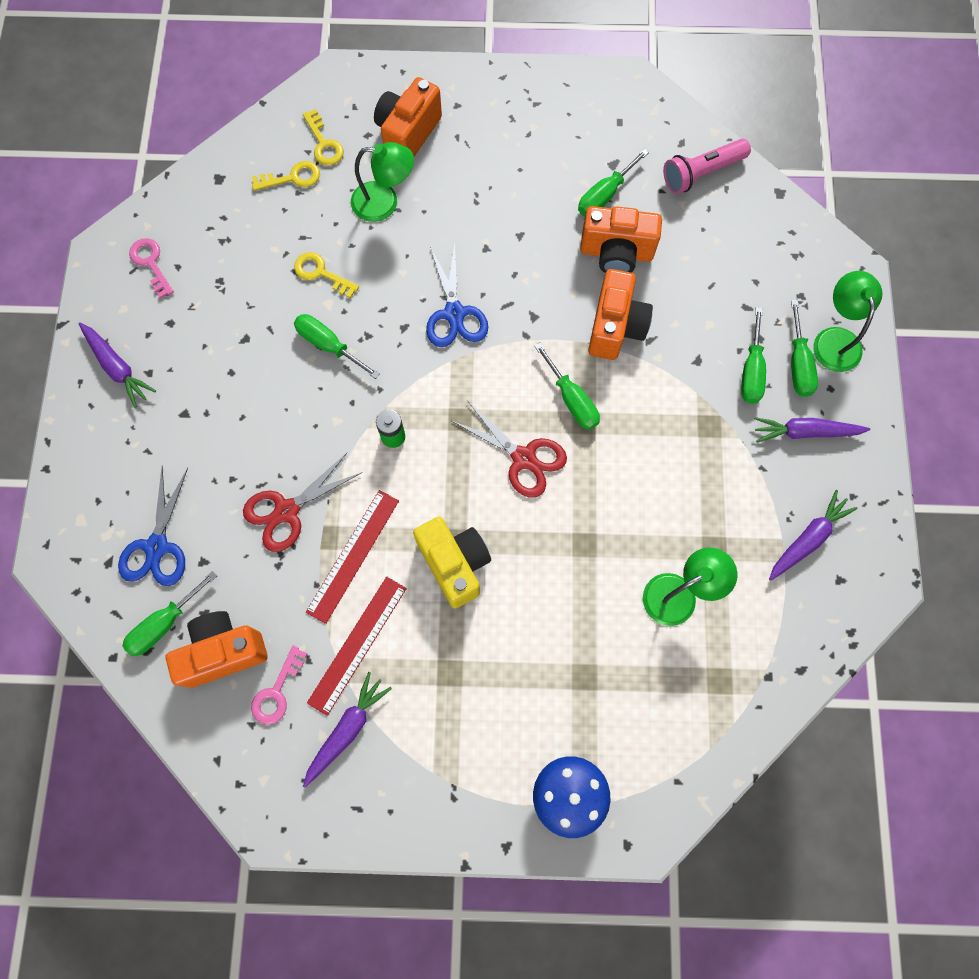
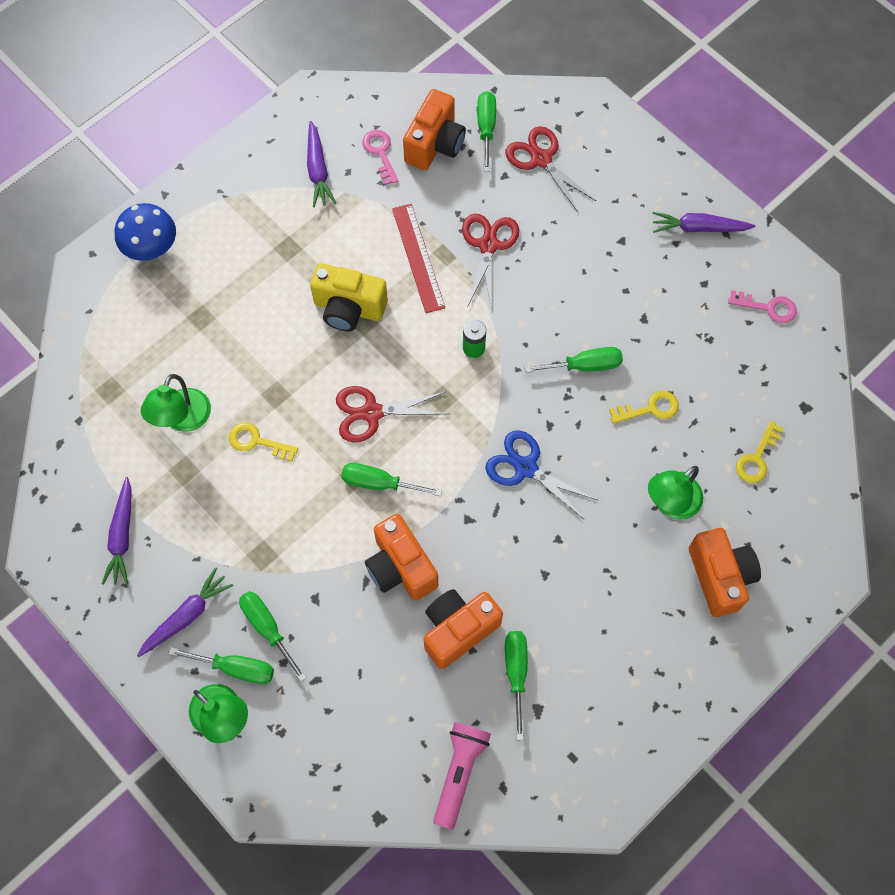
camera: 135 degrees right, 5 degrees down
(157, 547) = (541, 159): blue scissors -> red scissors
(324, 143) = (769, 507): yellow key -> yellow key (257, 441)
(357, 644) = (360, 215): red ruler -> none
(798, 364) = (236, 668): green screwdriver -> green screwdriver turned 150 degrees clockwise

